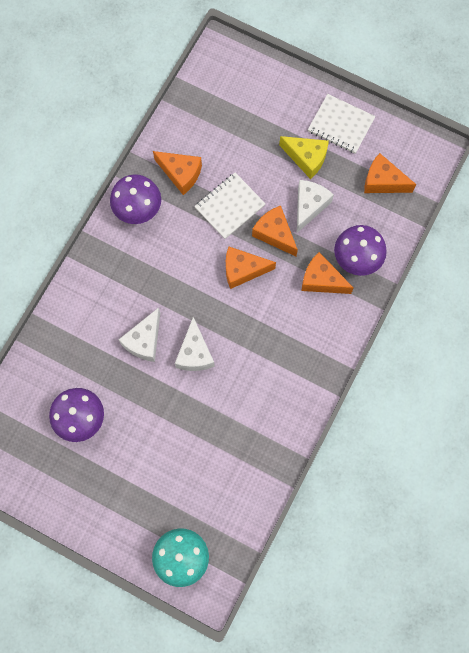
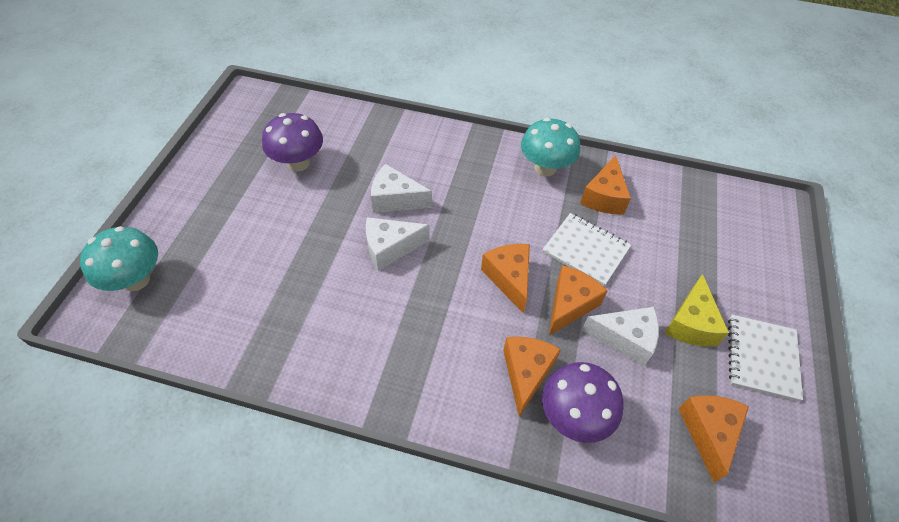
camera: 75 degrees right, 20 degrees down
(138, 209) = (545, 168): purple mushroom -> turquoise mushroom

